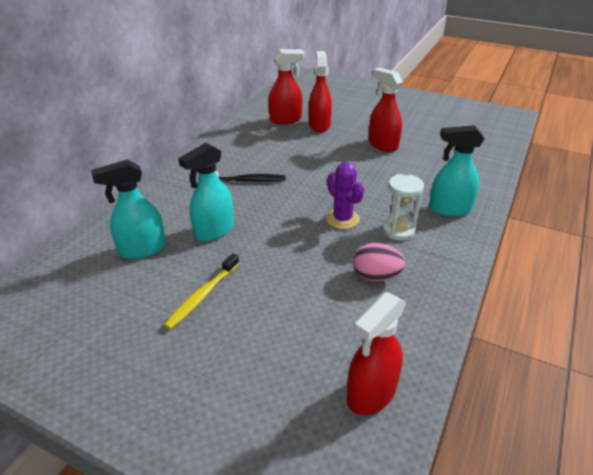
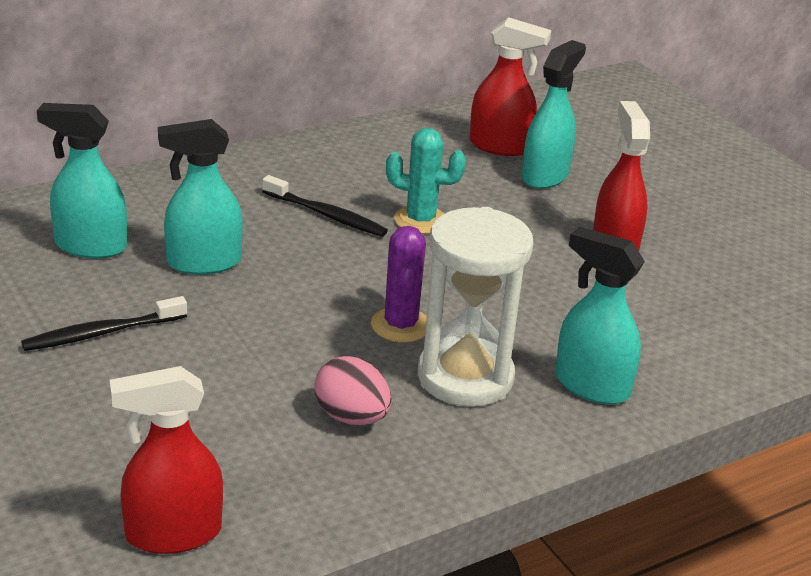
camera: 30 degrees right, 5 degrees down
(202, 296) = (101, 333): yellow toothbrush -> black toothbrush
(292, 165) = (420, 220): none -> turquoise cactus
(319, 125) = (545, 176): red spray bottle -> turquoise spray bottle
(398, 230) = (465, 377): white hourglass -> white hourglass, size x1.65

